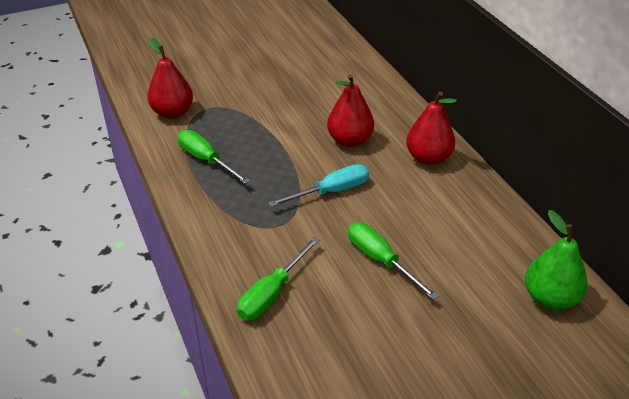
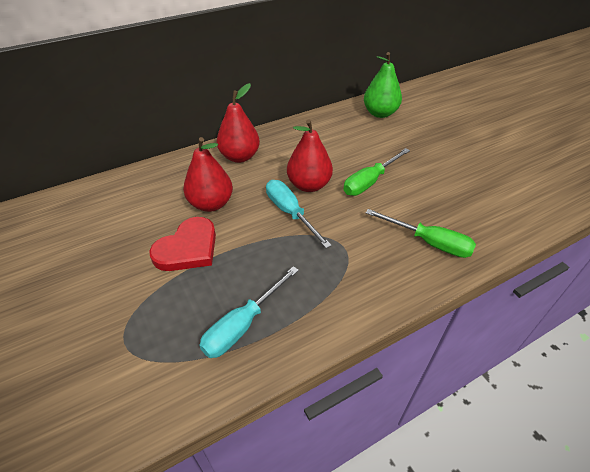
camera: 95 degrees left, 5 degrees up
(172, 112) = (128, 389): red pear -> red pear (309, 185)
(206, 160) = (243, 325): green screwdriver -> turquoise screwdriver
(292, 130) = (188, 248): none -> red heart

